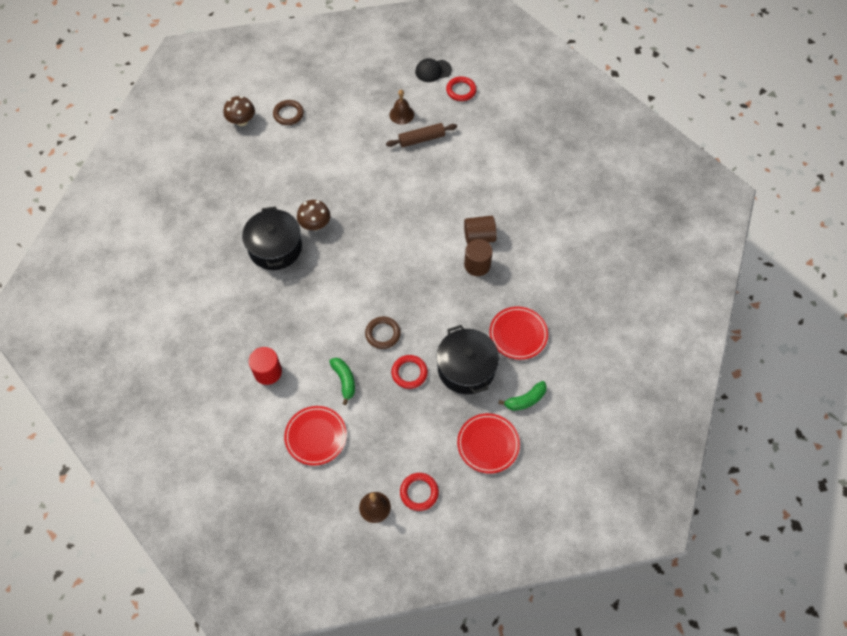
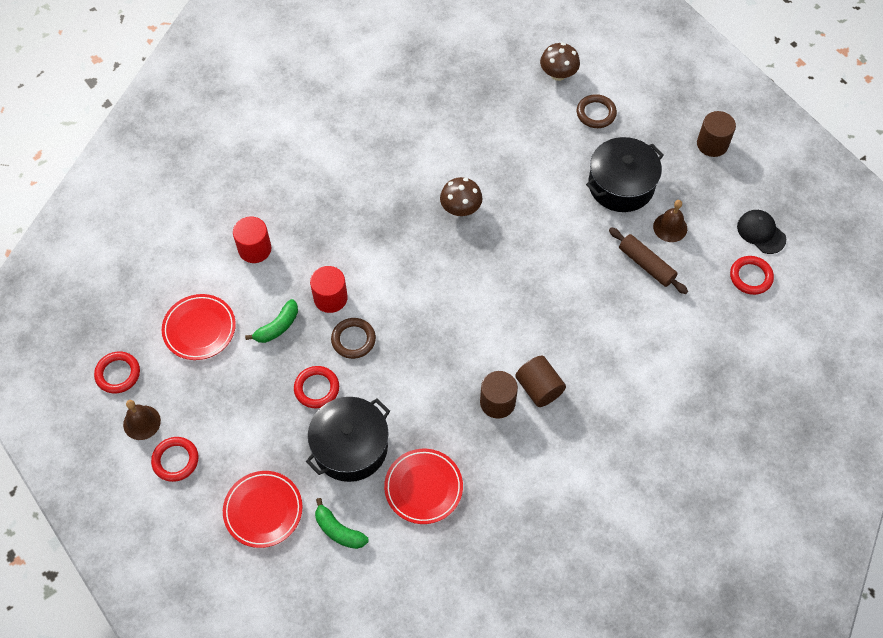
camera: 65 degrees right, 0 degrees up
(275, 248) = (409, 184): black pot -> black pot (621, 185)
(322, 511) = (118, 374): none -> red ring
(340, 336) = (330, 298): none -> red cylinder
(353, 64) = (712, 144): none -> brown cylinder

